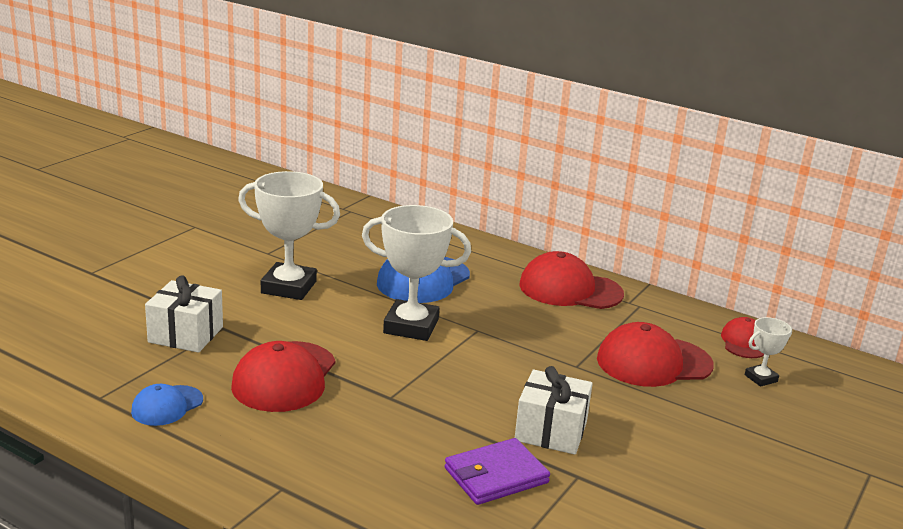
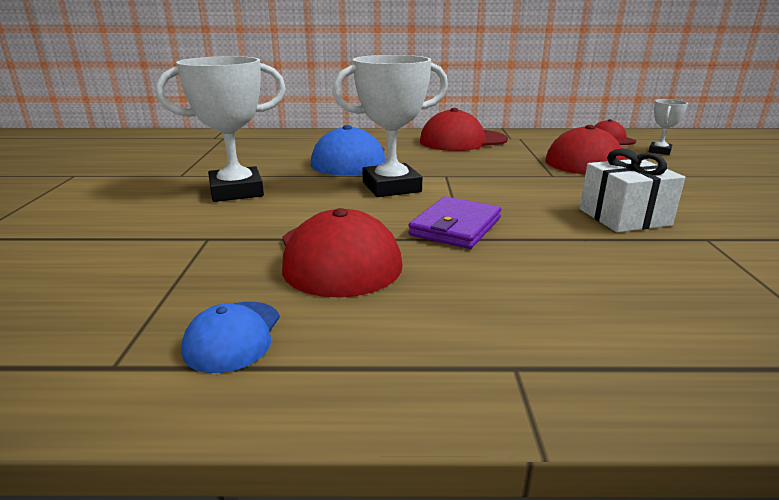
camera: 30 degrees left, 0 degrees up
(186, 334) = (167, 256): white gift -> none
(496, 475) = (660, 262): purple wallet -> purple wallet (455, 227)

